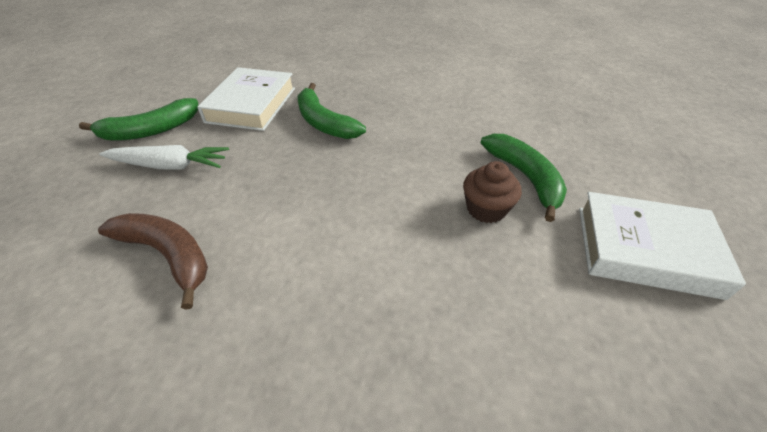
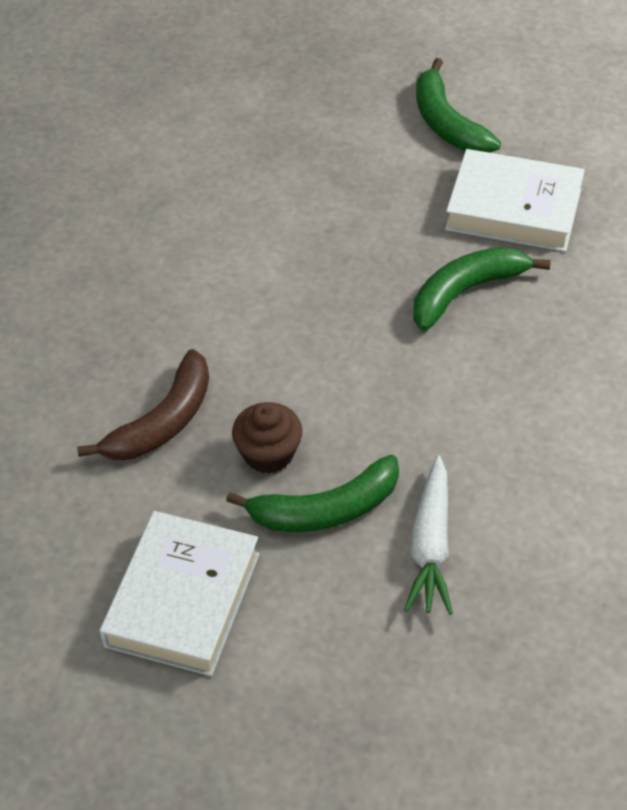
camera: 95 degrees right, 5 degrees up
(168, 255) = (231, 188): brown banana -> brown banana (163, 421)
(170, 166) = (371, 157): white carrot -> white carrot (431, 545)

